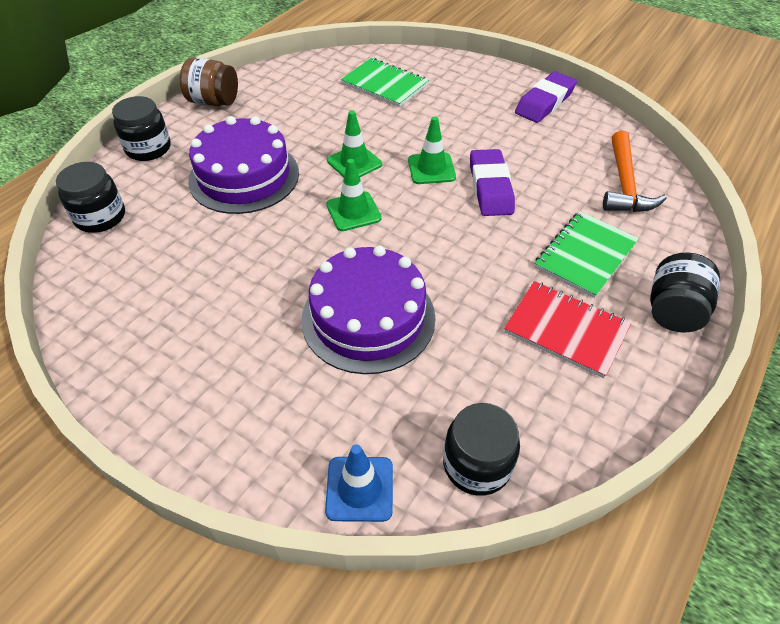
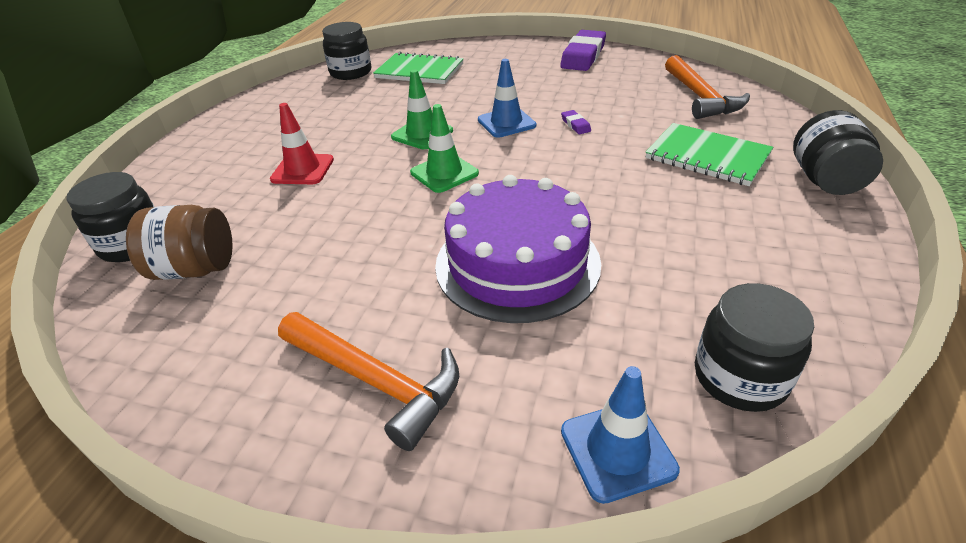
camera: 15 degrees left, 10 degrees down
(148, 148) = (175, 169): black jar -> black jar (351, 72)
(213, 101) = (239, 116): brown jar -> brown jar (195, 269)
(226, 386) = (376, 381): none -> orange hammer
(244, 176) = (302, 170): purple cake -> red traffic cone
(431, 169) = (506, 123): green traffic cone -> blue traffic cone
(490, 187) = (575, 125): purple eraser -> purple eraser, size x0.42
(566, 330) = (737, 221): red notebook -> none
(585, 255) = (707, 156): green notebook -> green notebook turned 75 degrees counterclockwise

